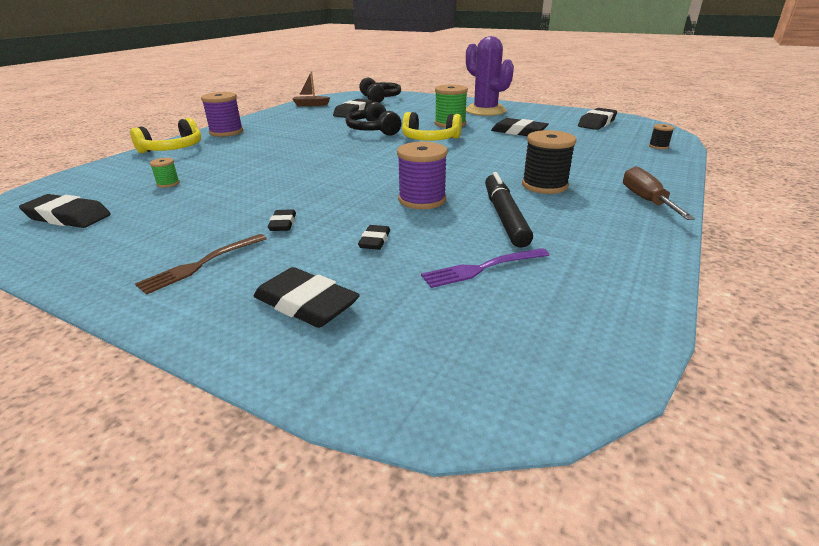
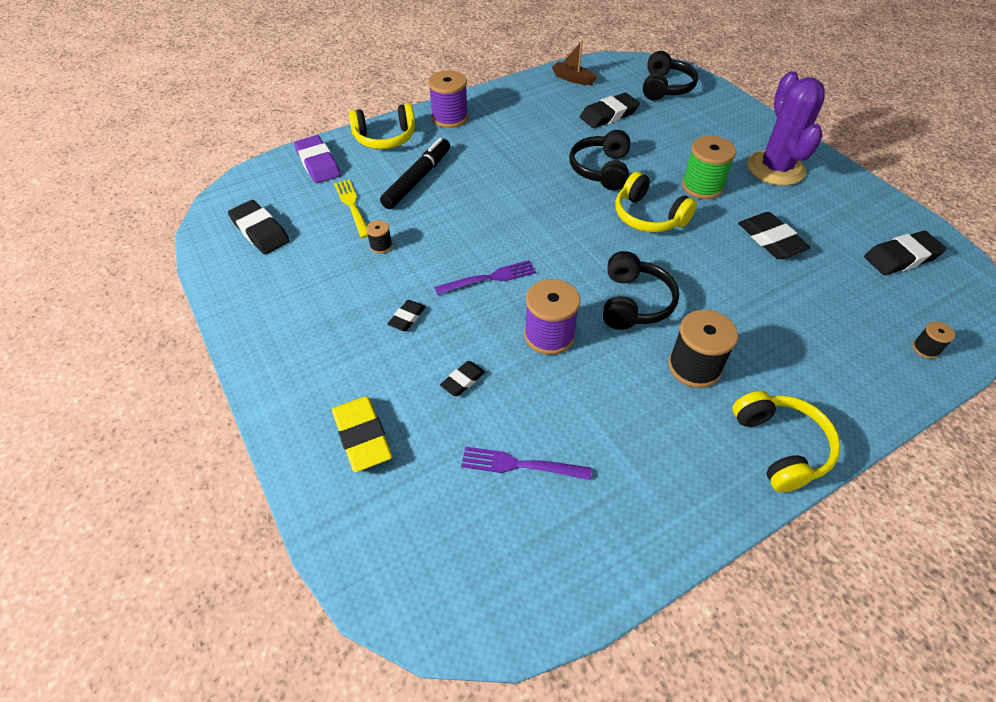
camera: 30 degrees right, 20 degrees up
(111, 171) = (318, 163): none -> purple eraser
(168, 183) = (352, 206): green spool -> yellow fork
(202, 264) = (320, 348): brown fork -> none
(218, 195) = (381, 246): none -> black spool
(306, 304) = (362, 436): black eraser -> yellow eraser
(339, 187) = (489, 278): none -> purple fork
(466, 171) = (634, 302): none -> black headphones
(504, 217) = (603, 401): black marker -> black marker (417, 179)
(646, 200) = (780, 447): brown screwdriver -> yellow headphones

